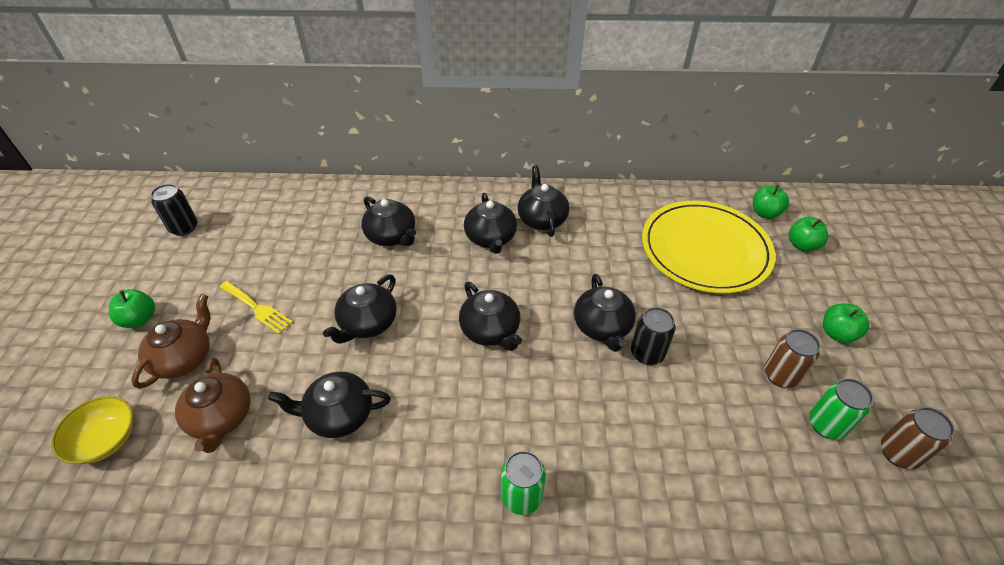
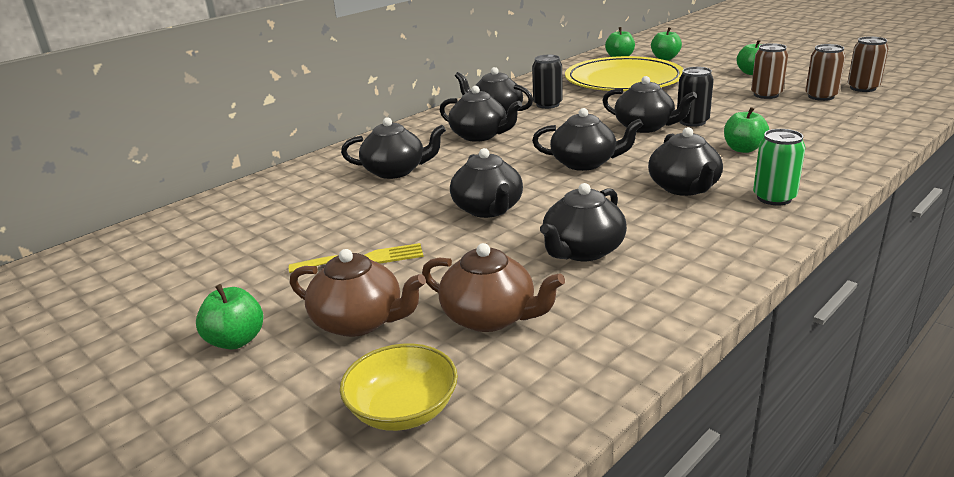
camera: 45 degrees left, 20 degrees down
(184, 228) = (137, 275): black can -> black can (547, 104)
(184, 358) = (360, 321): brown teapot -> brown teapot turned 135 degrees clockwise
(493, 421) = (684, 188): none -> black teapot
(614, 423) = (743, 149): none -> green apple
(826, 425) = (821, 96): green can -> brown can

